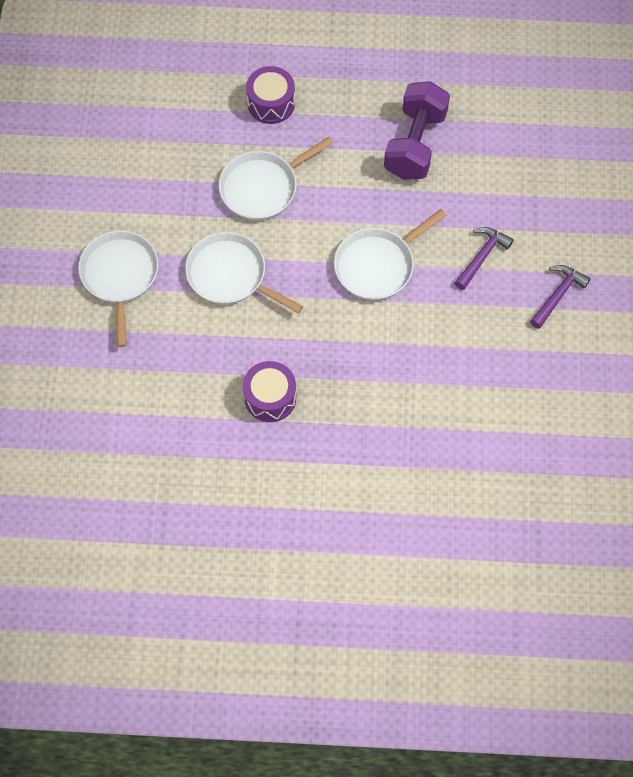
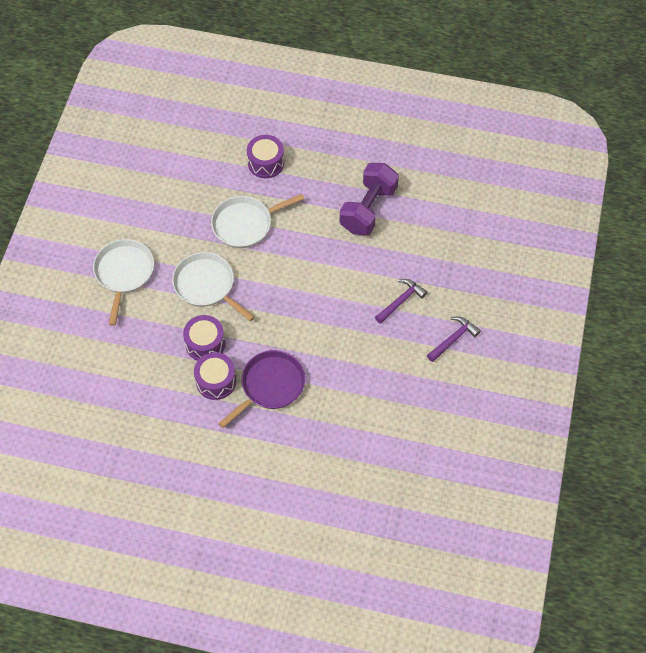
camera: 10 degrees right, 5 degrees down
(245, 351) = (205, 344): none -> purple drum
(341, 392) = (270, 385): none -> purple pan
(377, 265) = (319, 295): white pan -> none

